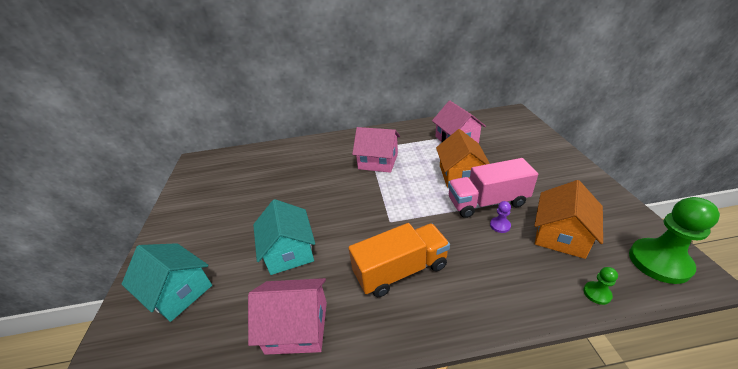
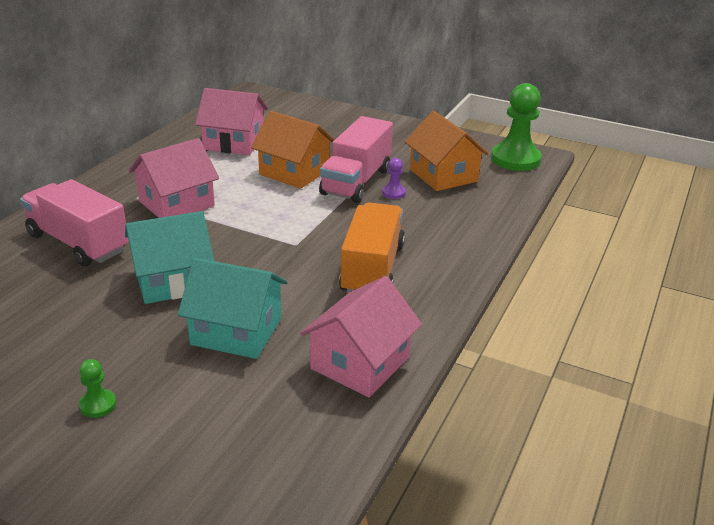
camera: 60 degrees left, 5 degrees down
(178, 291) = (171, 453): turquoise house -> turquoise house (172, 280)
(316, 159) = (78, 243): none -> pink truck
(597, 293) = (511, 197): green pawn -> green pawn (98, 405)

